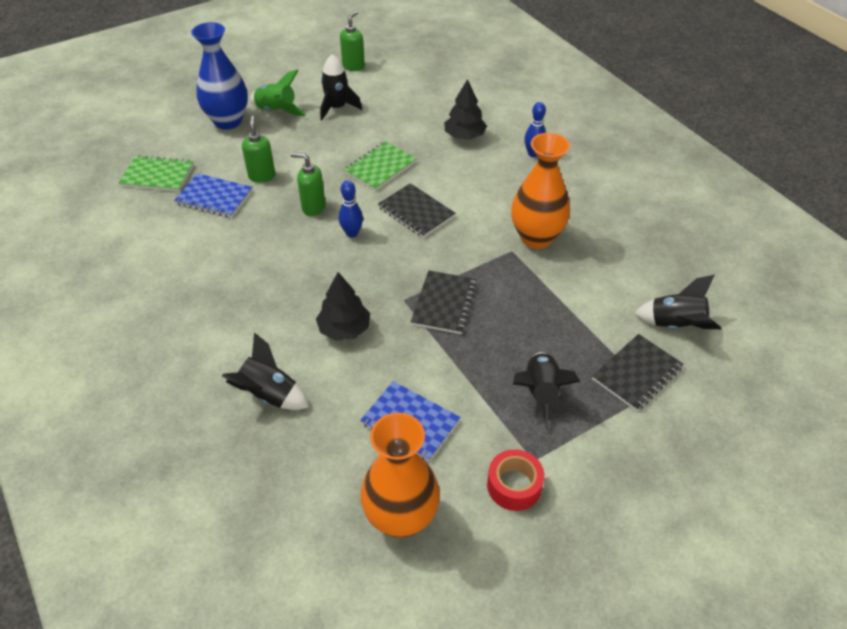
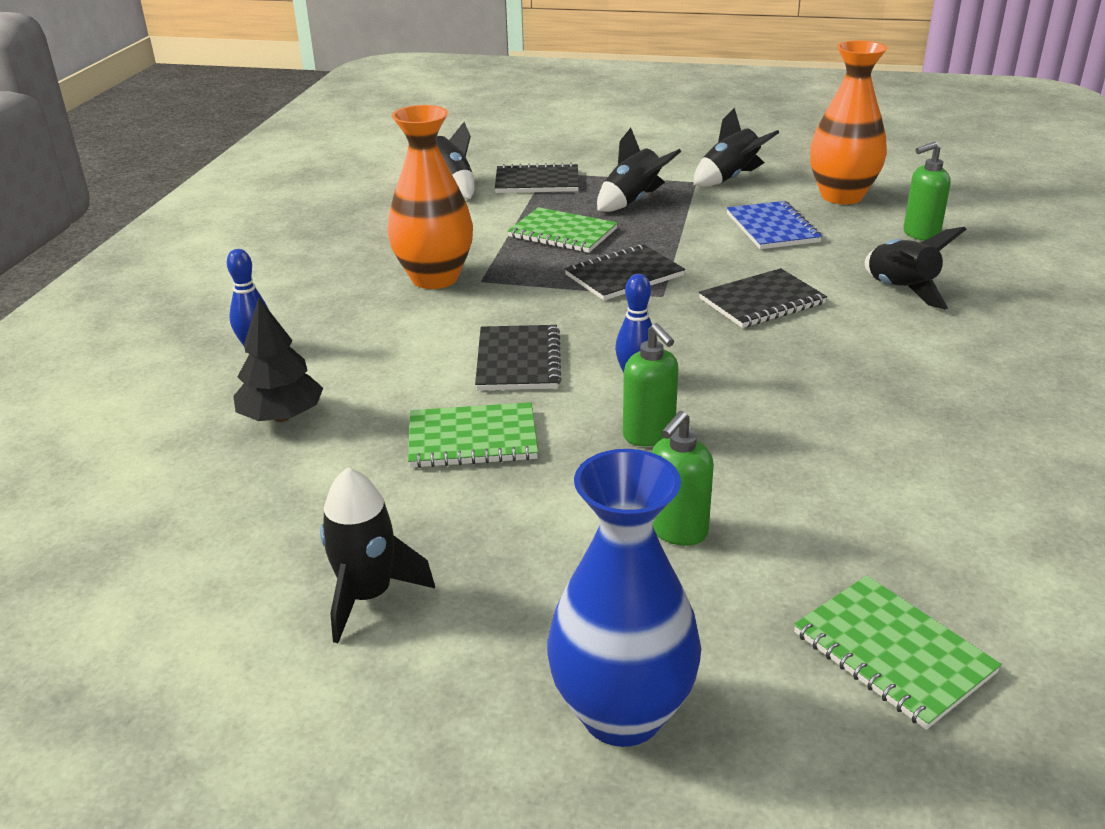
camera: 135 degrees left, 15 degrees down
(214, 197) = (801, 538): blue notebook -> none
(276, 111) = (488, 671): green rocket -> none
(344, 329) = (761, 301): black tree -> black notebook
(353, 66) = (165, 694): green soap dispenser -> green soap dispenser (920, 234)
(514, 486) = (730, 179): red tape -> black rocket
(532, 322) = (562, 233): none -> green notebook

